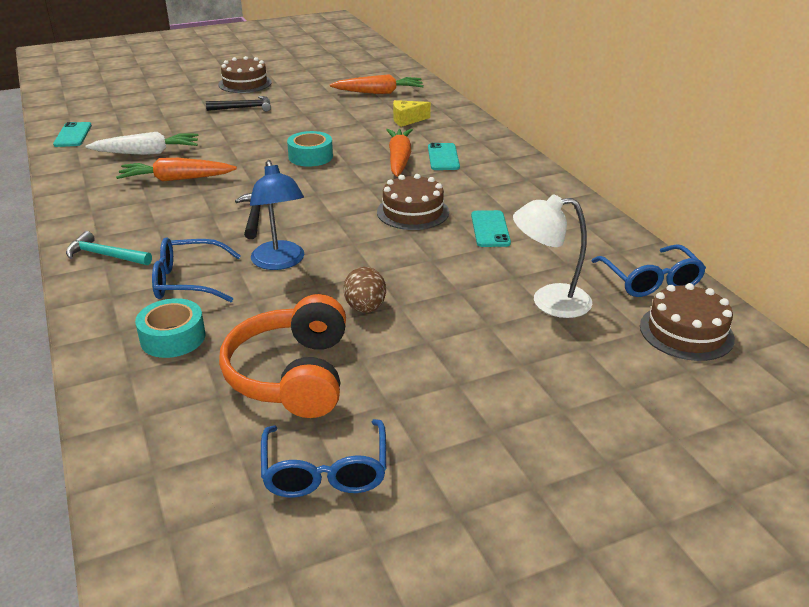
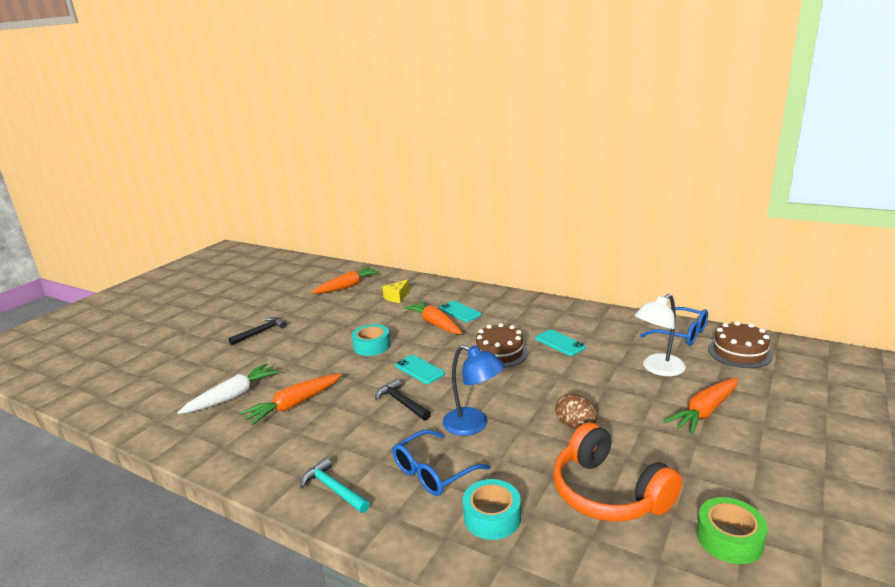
camera: 35 degrees left, 10 degrees down
(73, 135) = (134, 411): turquoise phone -> turquoise phone (419, 370)
(105, 255) = (333, 488): turquoise hammer -> turquoise hammer turned 60 degrees clockwise
(245, 83) = (230, 315): brown cake -> none
(325, 472) = (729, 538): blue glasses -> green tape
(519, 364) = (705, 412): none -> orange carrot

